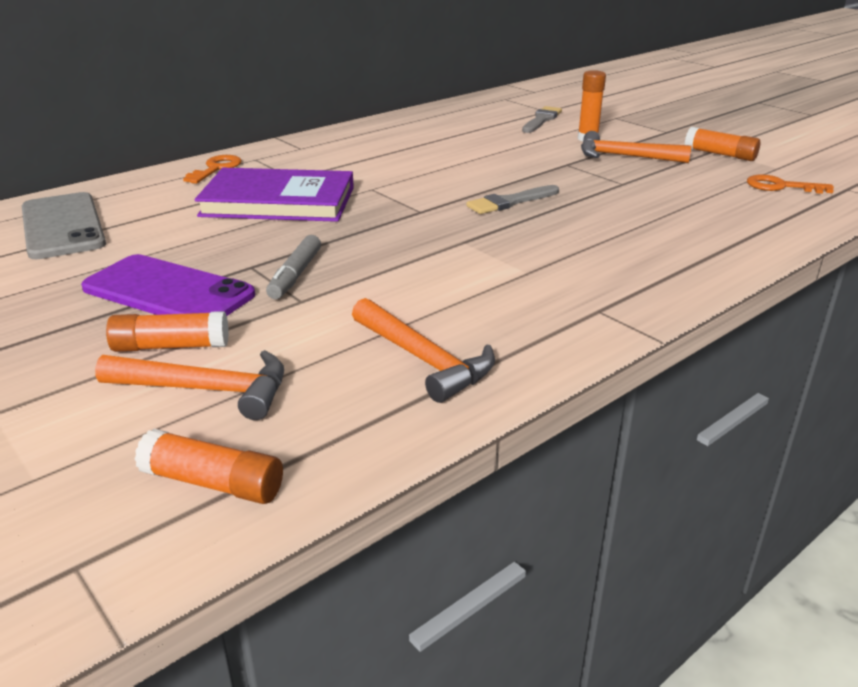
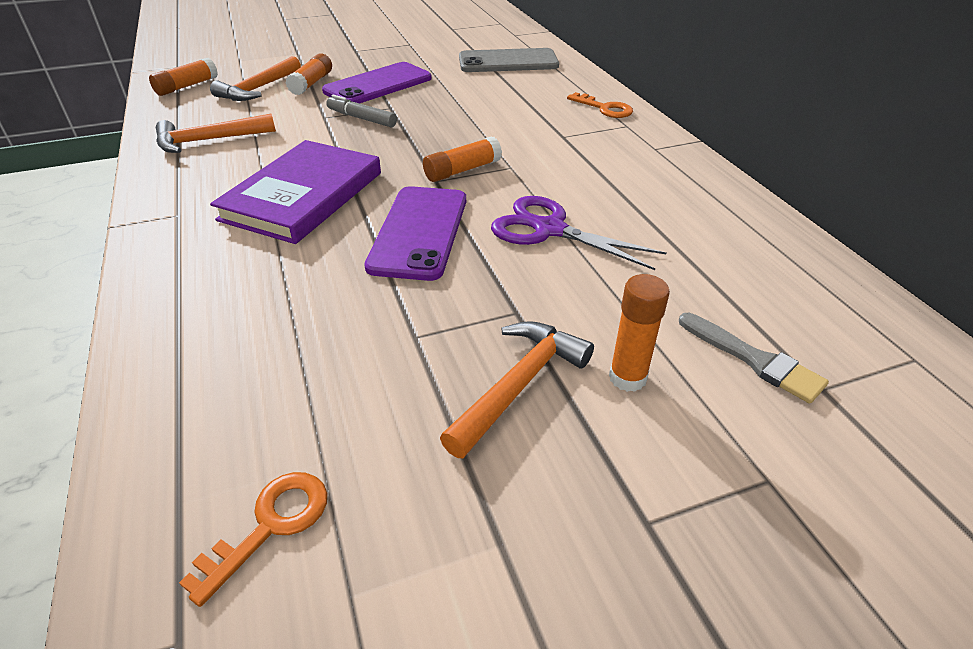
camera: 110 degrees right, 10 degrees up
(278, 202) = (505, 125): purple book -> purple book (303, 196)
(463, 166) = (549, 229): none -> purple scissors
(510, 202) = (419, 232): grey brush -> purple phone
(720, 154) = (469, 534): orange glue stick -> orange glue stick (462, 170)

